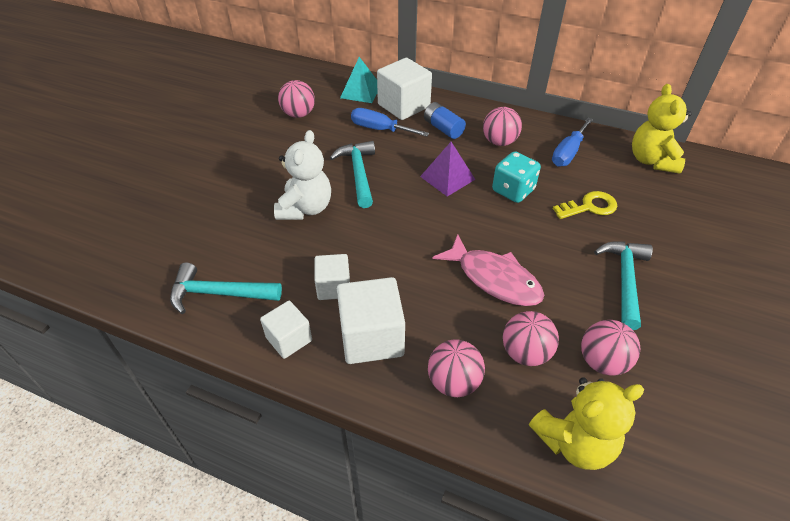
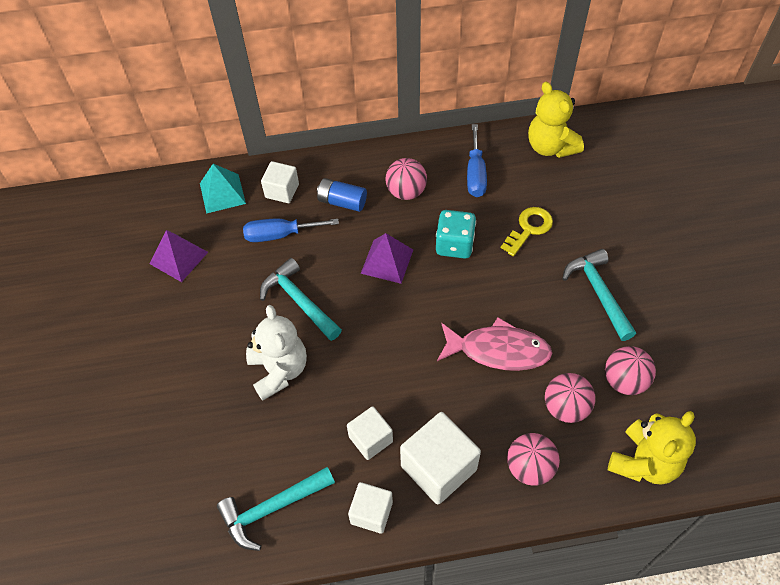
camera: 30 degrees left, 10 degrees up
(298, 114) = (178, 258): pink ball -> purple pyramid
(404, 106) = (282, 191): white cube -> white cube, size x0.60

